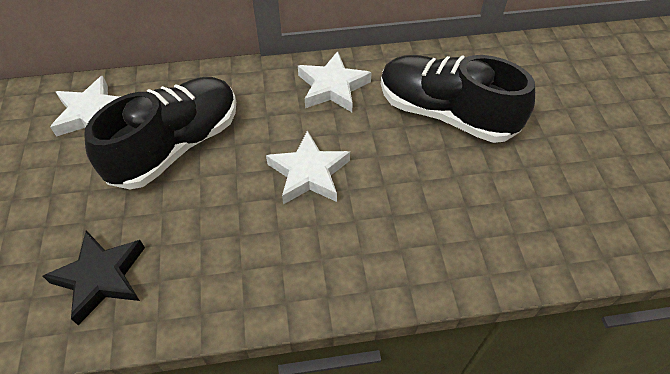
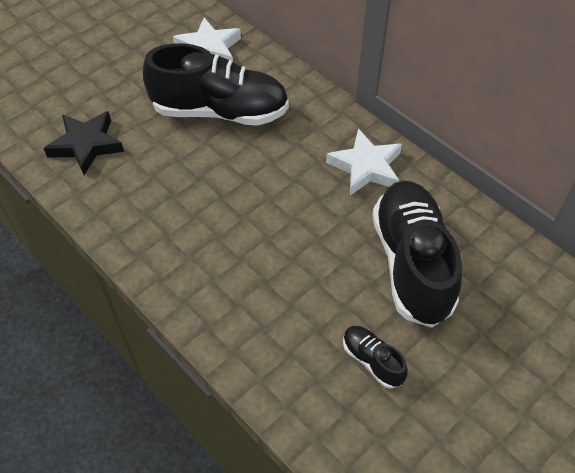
camera: 55 degrees right, 0 degrees up
(309, 173) = (261, 203): white star -> none
(517, 187) = (372, 361): none -> black shoe

